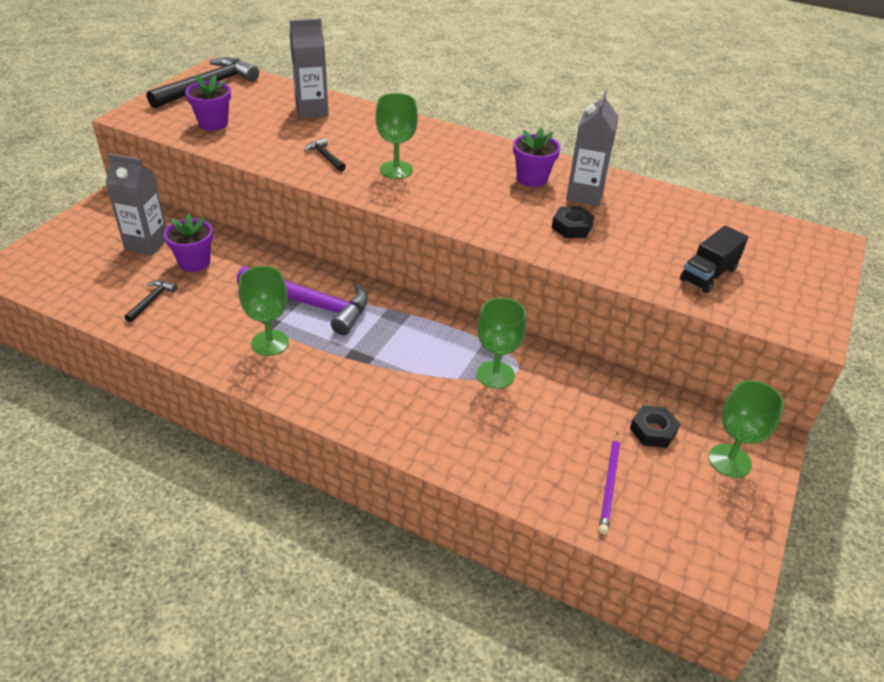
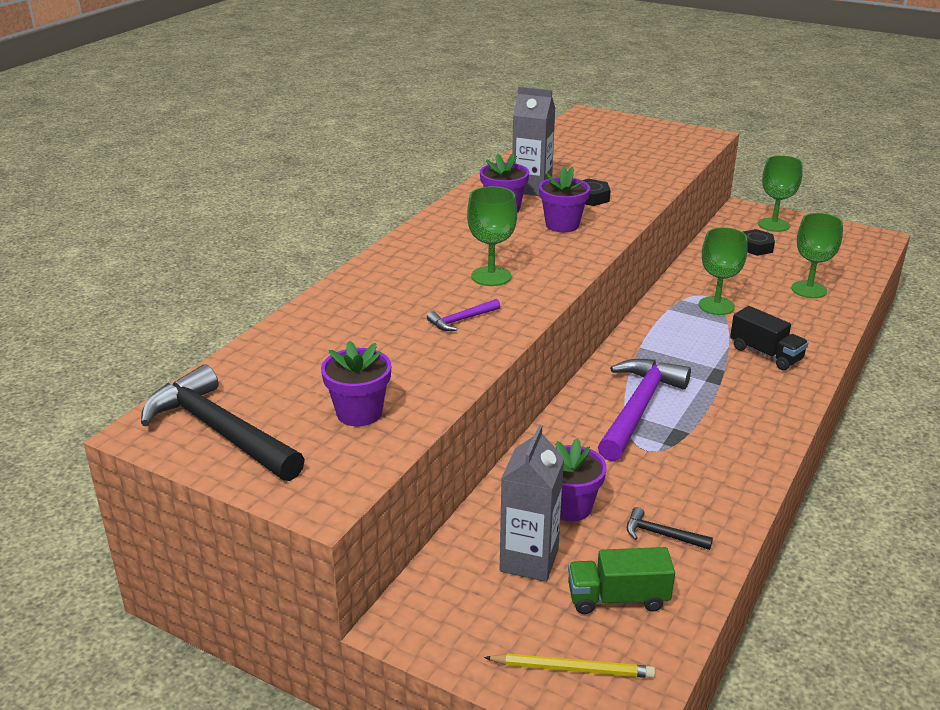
camera: 85 degrees left, 10 degrees down
(49, 255) = (572, 669): none -> yellow pencil
(98, 276) = (617, 598): none -> green truck
(270, 343) = (714, 432): green goblet -> green goblet (809, 289)
(312, 110) = (326, 334): grey carton -> none
(325, 157) = (462, 320): black hammer -> purple hammer
(502, 207) = (562, 225): none -> purple flower pot
(610, 484) = (820, 268): purple pencil -> none
(708, 274) = (648, 156): black truck -> black truck (765, 354)

